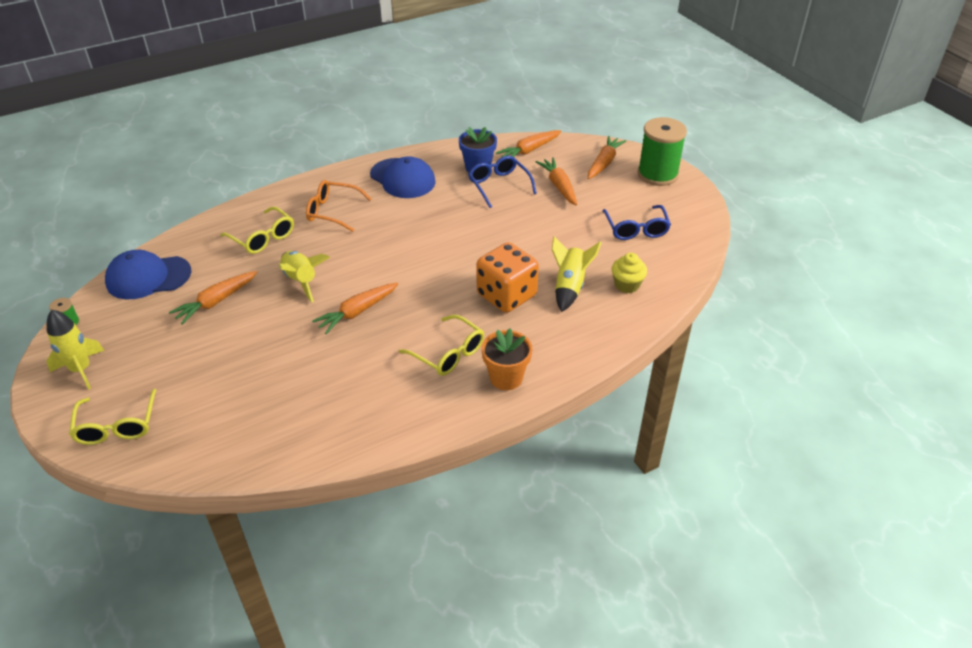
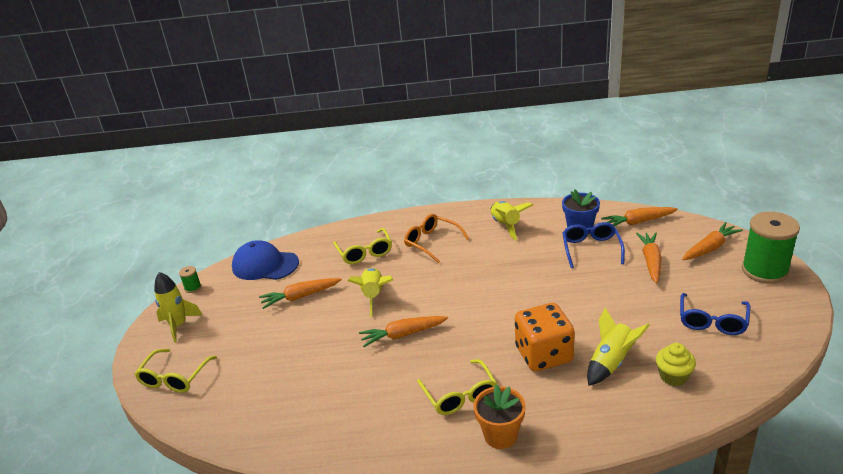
camera: 30 degrees right, 10 degrees down
(402, 178) = (506, 225): blue cap -> yellow rocket

